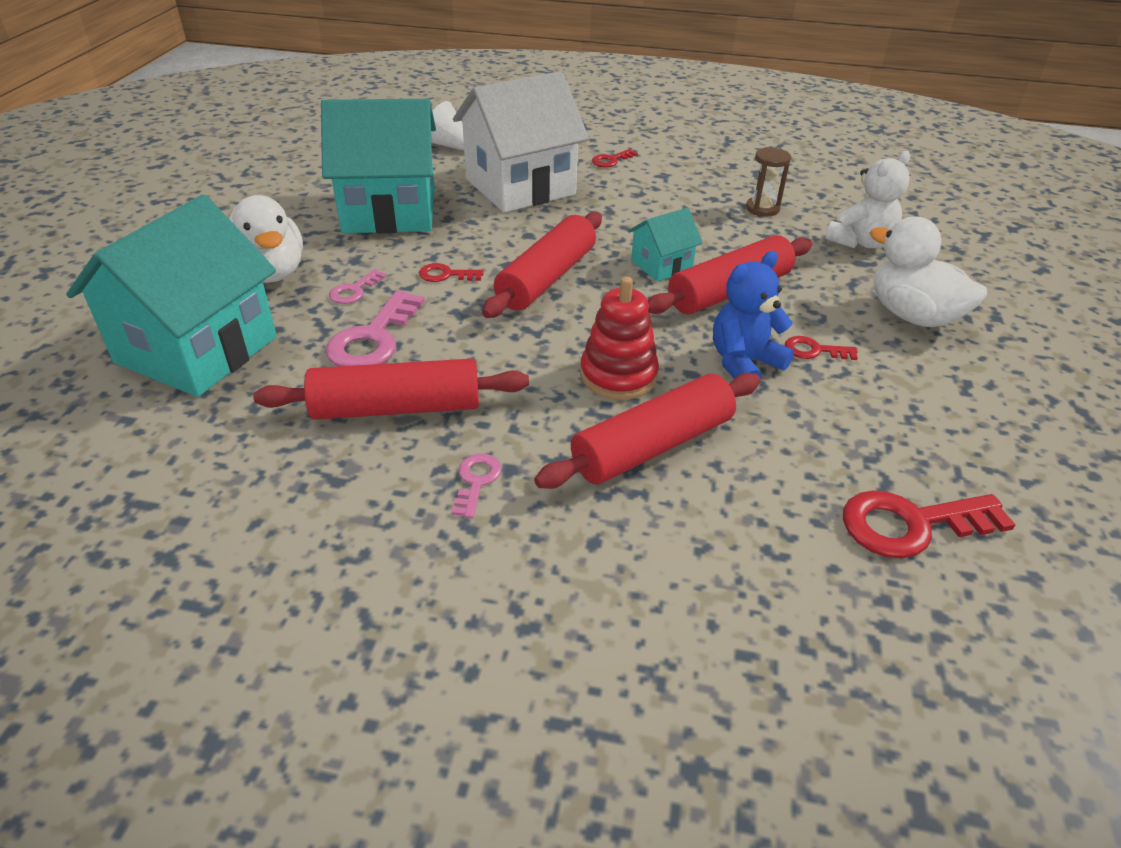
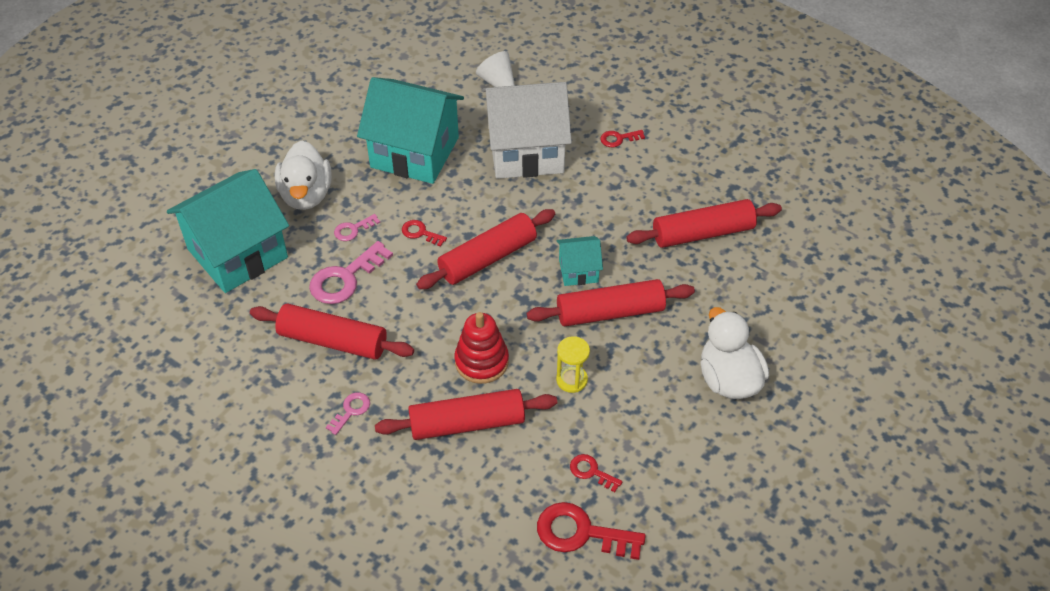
camera: 25 degrees right, 10 degrees up
(744, 363) = (571, 380): blue teddy bear -> yellow hourglass
(762, 209) = (702, 233): brown hourglass -> red rolling pin
(814, 350) = (629, 385): red key -> red key (591, 472)
(860, 242) = (753, 294): white teddy bear -> none

